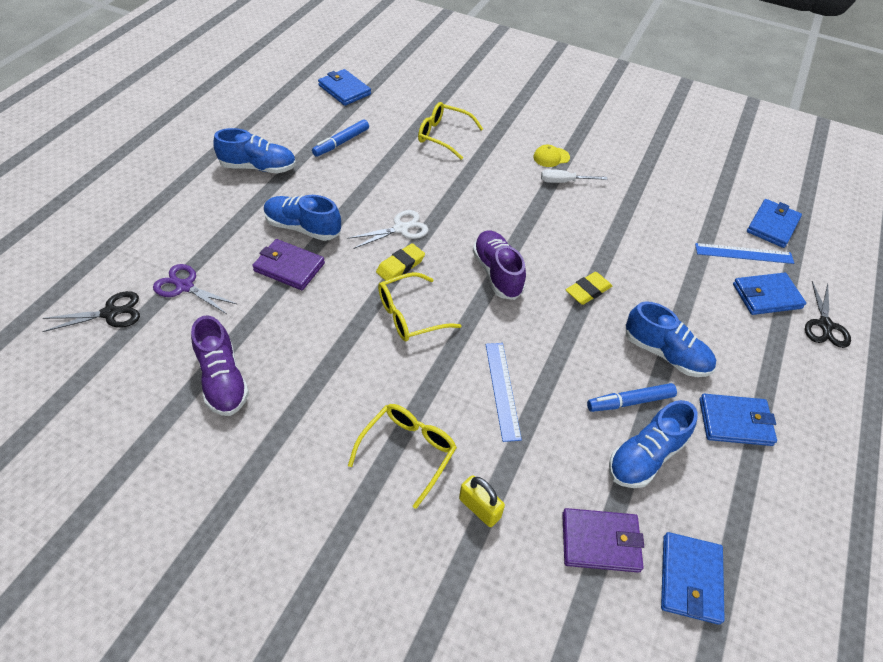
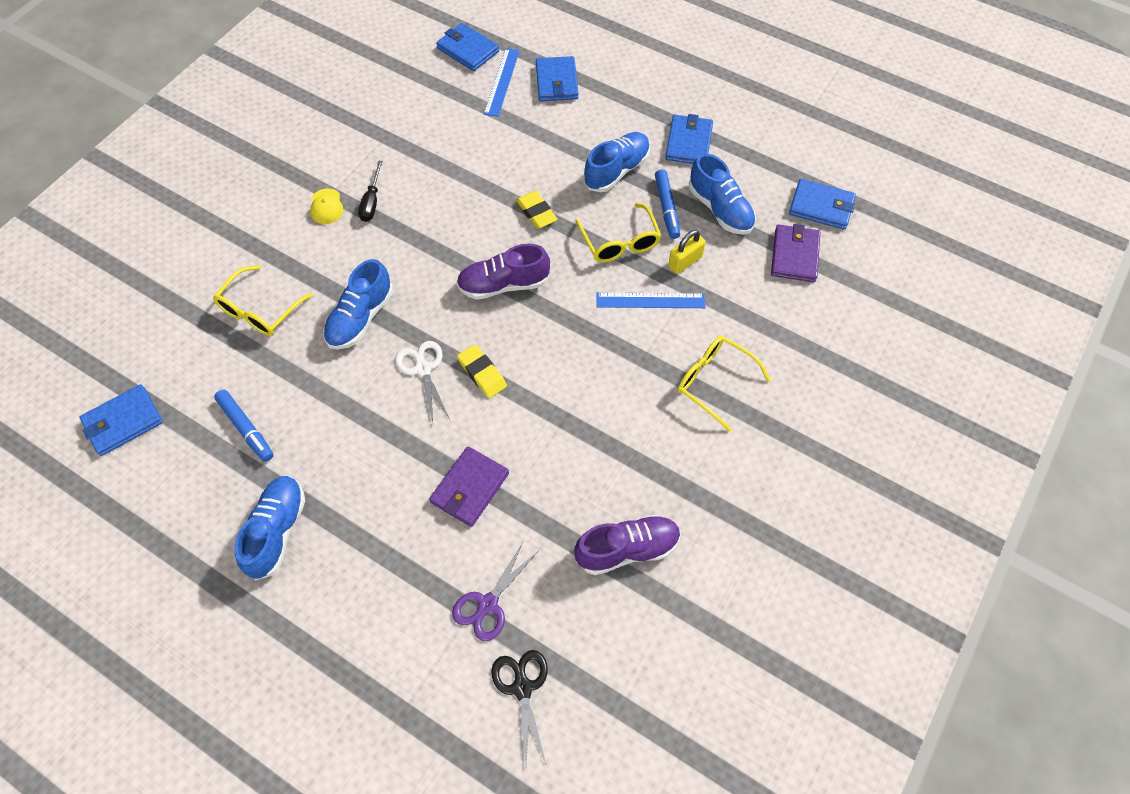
camera: 80 degrees left, 10 degrees up
(303, 228) = (405, 474): blue shoe -> blue shoe (360, 318)
(409, 315) = (554, 369): yellow glasses -> yellow glasses (620, 242)
(479, 508) = (768, 333): yellow padlock -> yellow padlock (685, 262)
(564, 182) = (372, 202): white screwdriver -> black screwdriver
(825, 325) = (593, 54): black scissors -> none

